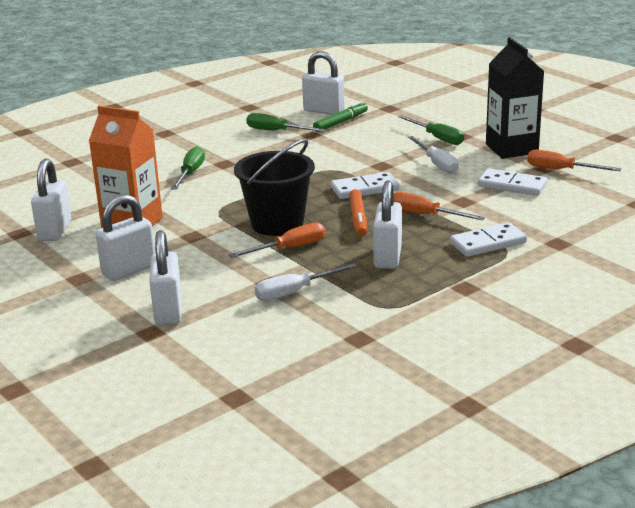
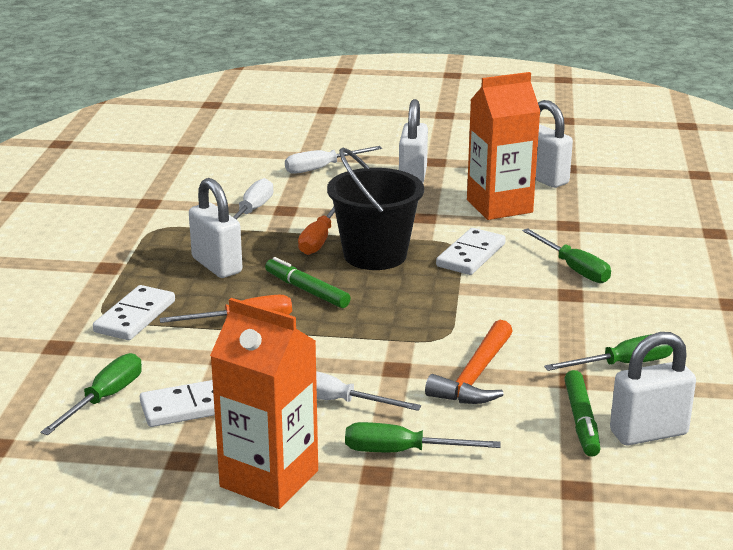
camera: 135 degrees right, 0 degrees up
(168, 311) = (322, 168): white padlock -> white screwdriver
(351, 150) = (475, 376): none -> orange hammer
(358, 218) = (307, 290): orange marker -> green marker
(364, 189) = (359, 327): white domino -> white domino (471, 255)
(511, 149) = (269, 479): black carton -> orange carton
(556, 205) = (105, 398): none -> green screwdriver
(561, 170) = (153, 465): orange screwdriver -> none

